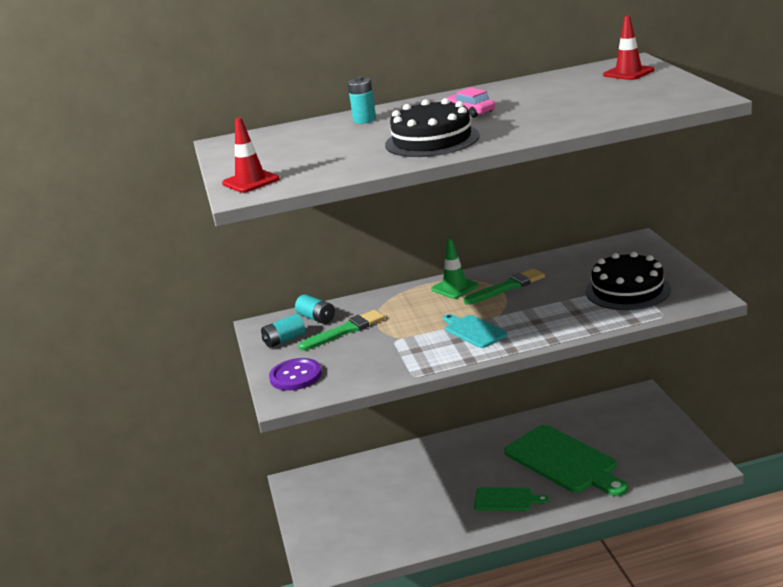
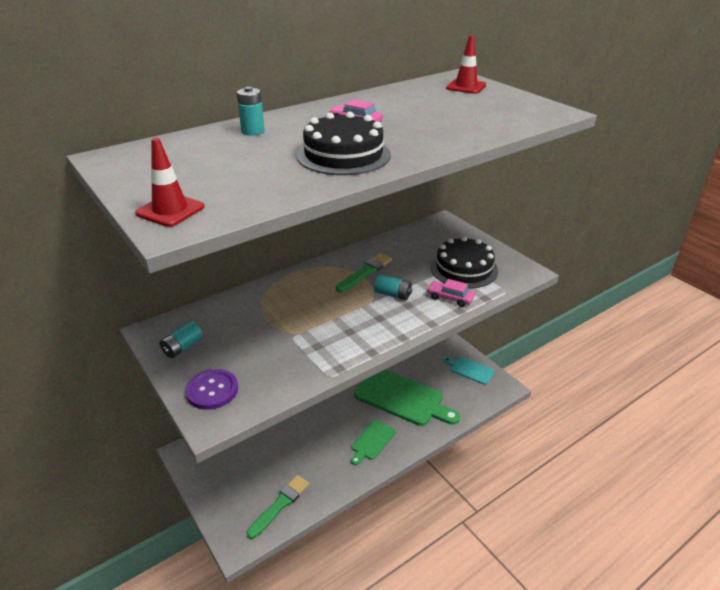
camera: 25 degrees left, 10 degrees up
(316, 318) = (205, 319): turquoise battery -> turquoise battery (393, 294)
(345, 331) = (240, 331): green brush -> green brush (280, 504)
(455, 288) = (320, 276): green traffic cone -> none
(473, 331) = (359, 320): turquoise cutting board -> turquoise cutting board (470, 370)
(506, 499) = (372, 441): green cutting board -> green cutting board turned 135 degrees clockwise
(590, 318) = (450, 298): none -> pink car

